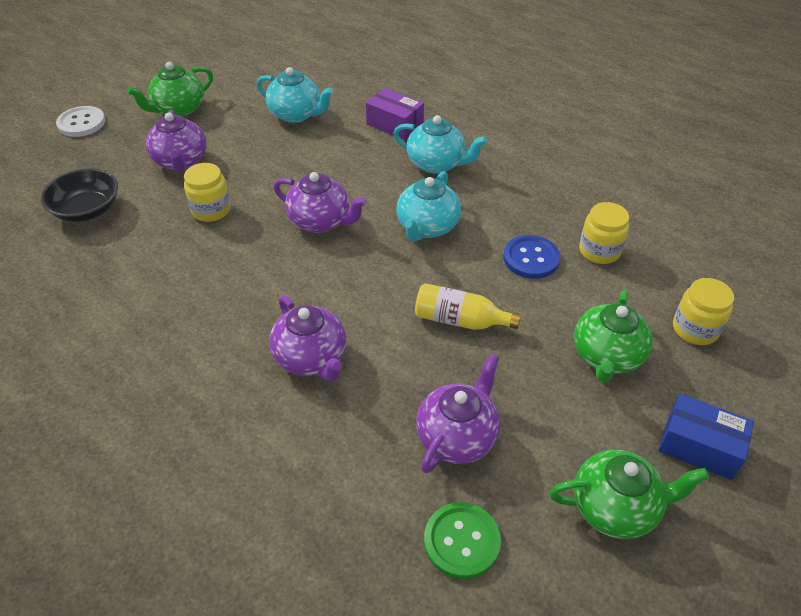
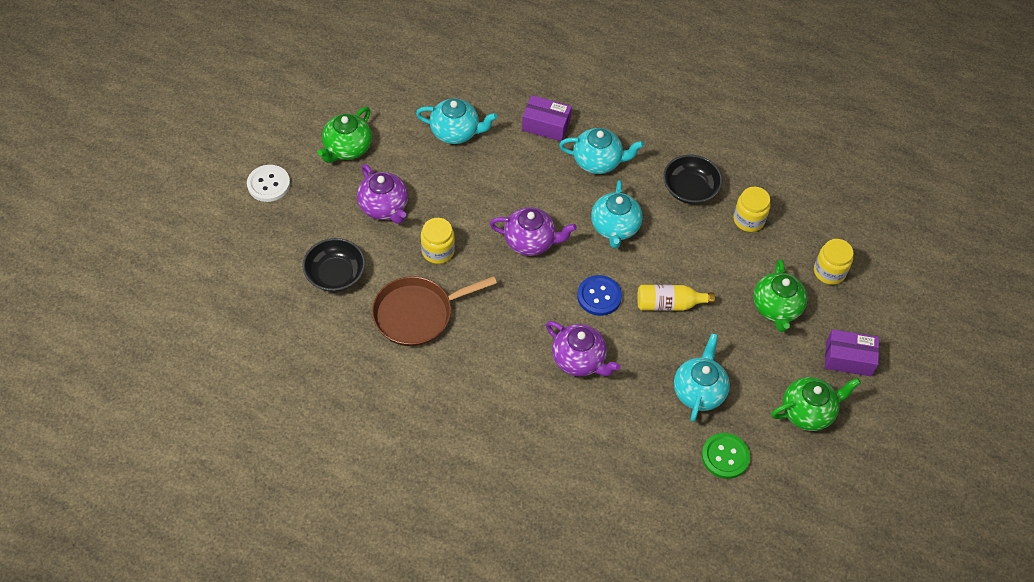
camera: 20 degrees left, 10 degrees up
(147, 265) = (417, 314): none -> brown pan
(457, 436) = (699, 391): purple teapot -> turquoise teapot
(531, 258) = (701, 238): blue button -> blue button (599, 296)
(535, 207) = (690, 189): none -> black bowl
(699, 446) = (848, 359): blue box -> purple box

